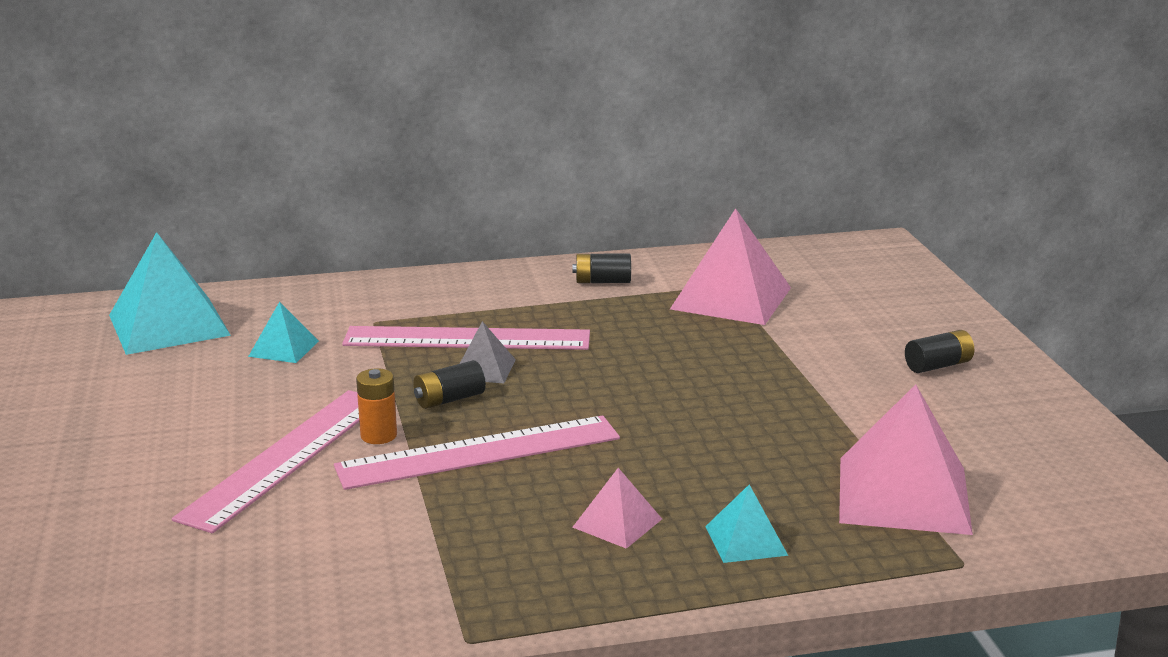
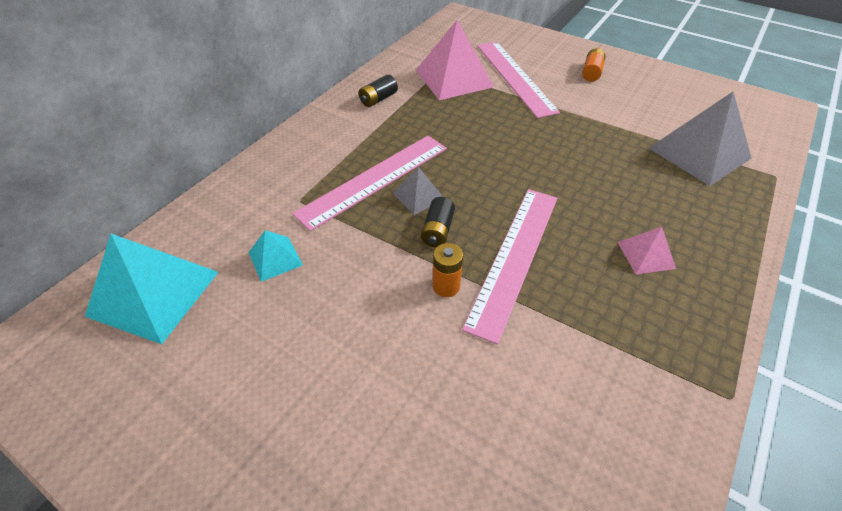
camera: 45 degrees left, 25 degrees up
(286, 457) = (423, 347): pink ruler -> pink ruler (515, 77)
(746, 540) = (702, 223): turquoise pyramid -> none
(903, 494) = (699, 153): pink pyramid -> grey pyramid
(938, 365) = (591, 73): black battery -> orange battery

